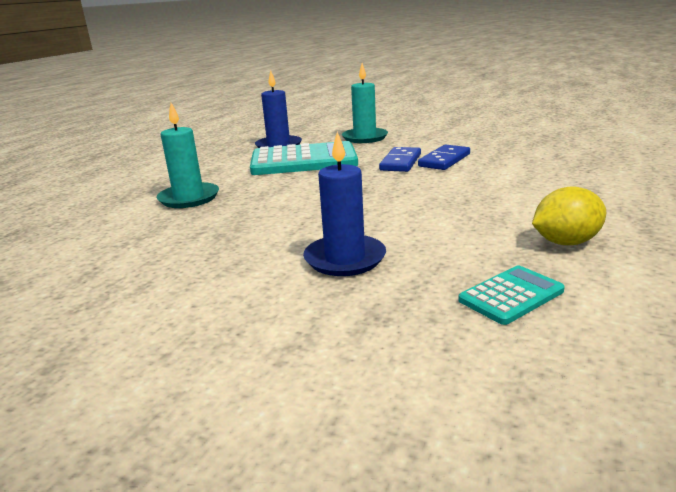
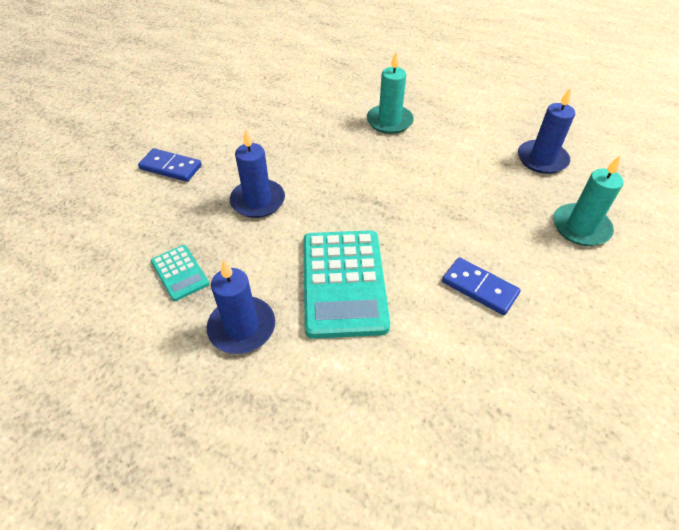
camera: 90 degrees right, 25 degrees up
(303, 161) = (484, 178): turquoise calculator -> turquoise calculator (343, 282)
(400, 162) = (474, 249): blue domino -> blue domino (171, 167)
(565, 242) = (242, 327): yellow lemon -> blue candle

